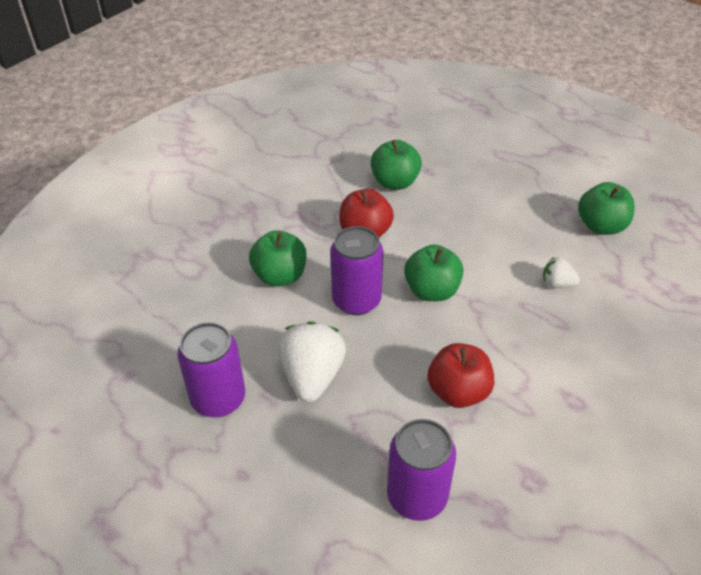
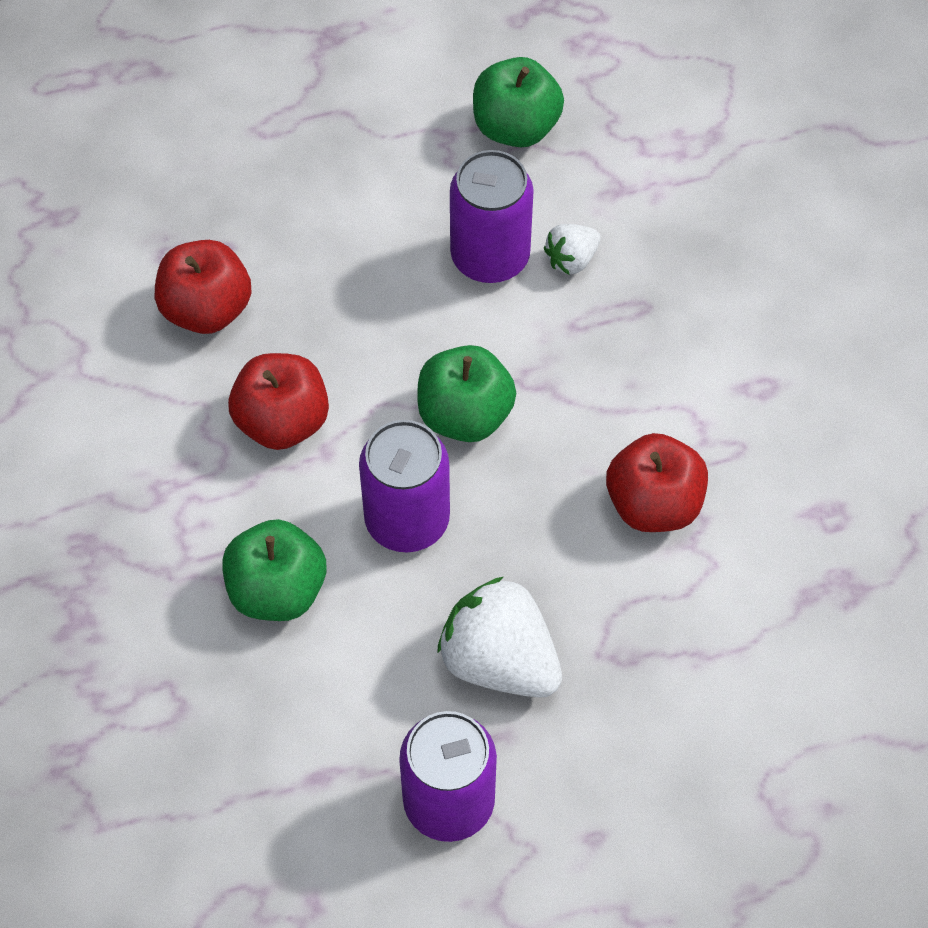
camera: 55 degrees left, 15 degrees up
(395, 182) = (207, 309): green apple -> red apple
(417, 496) = (766, 654): purple can -> purple can (490, 256)

